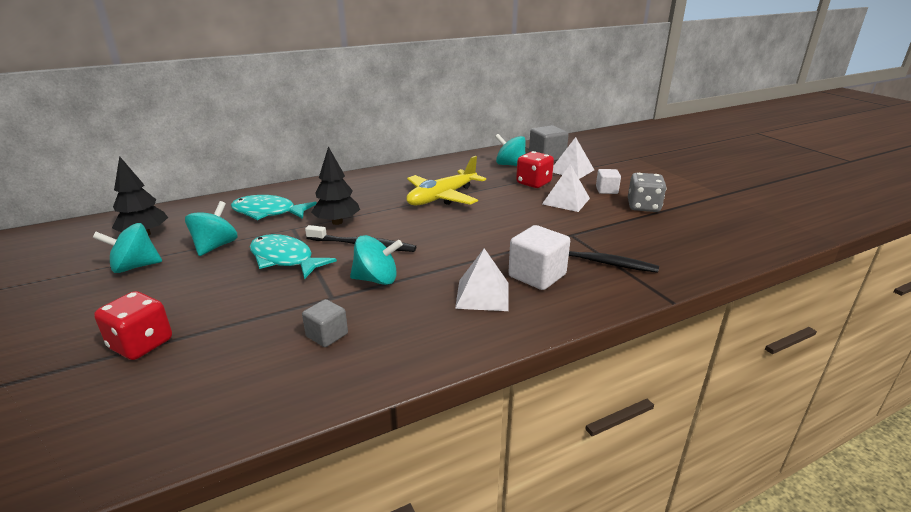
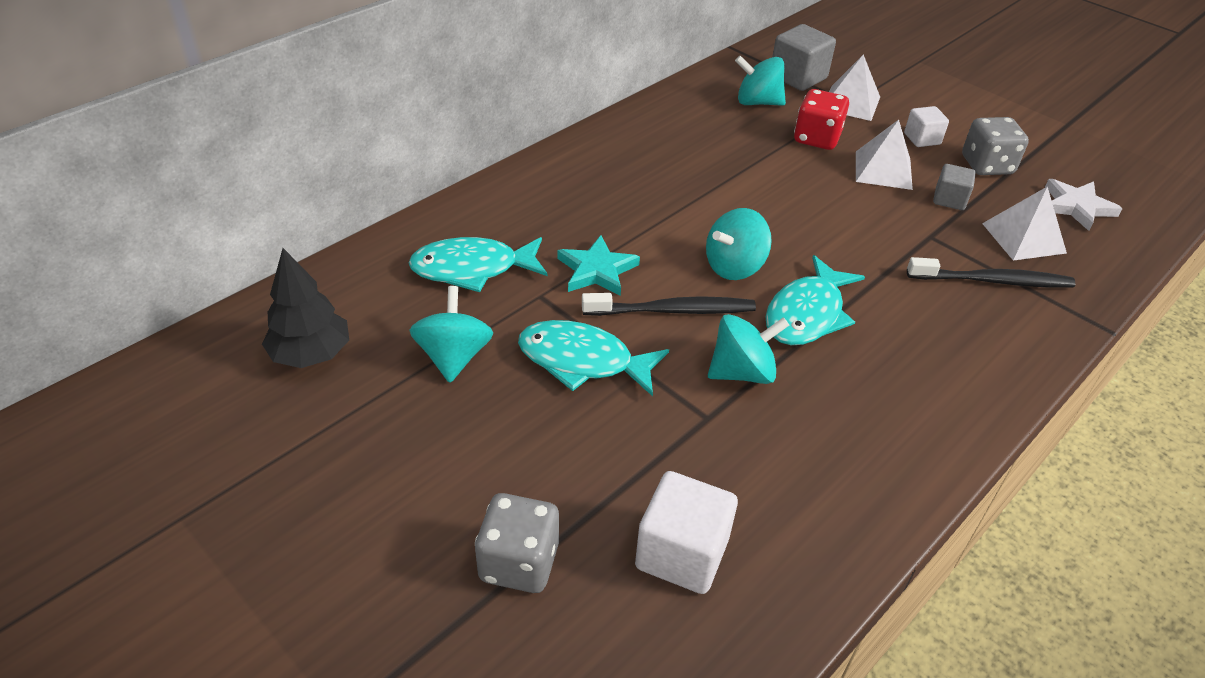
camera: 20 degrees left, 15 degrees up
(135, 267) = (365, 425): turquoise spinning top -> turquoise spinning top (734, 266)
(141, 344) = (519, 562): red dice -> grey dice
(327, 335) = (754, 484): grey cube -> grey cube (949, 199)
(337, 222) = (597, 270): black tree -> turquoise star
(442, 197) = (710, 190): yellow plane -> none
(448, 259) = (807, 314): none -> turquoise fish
(482, 295) = (894, 369): white pyramid -> white pyramid (1023, 238)
(537, 275) = (937, 321): white cube -> white cube (682, 553)
(696, 233) = (1076, 207): none -> white star

